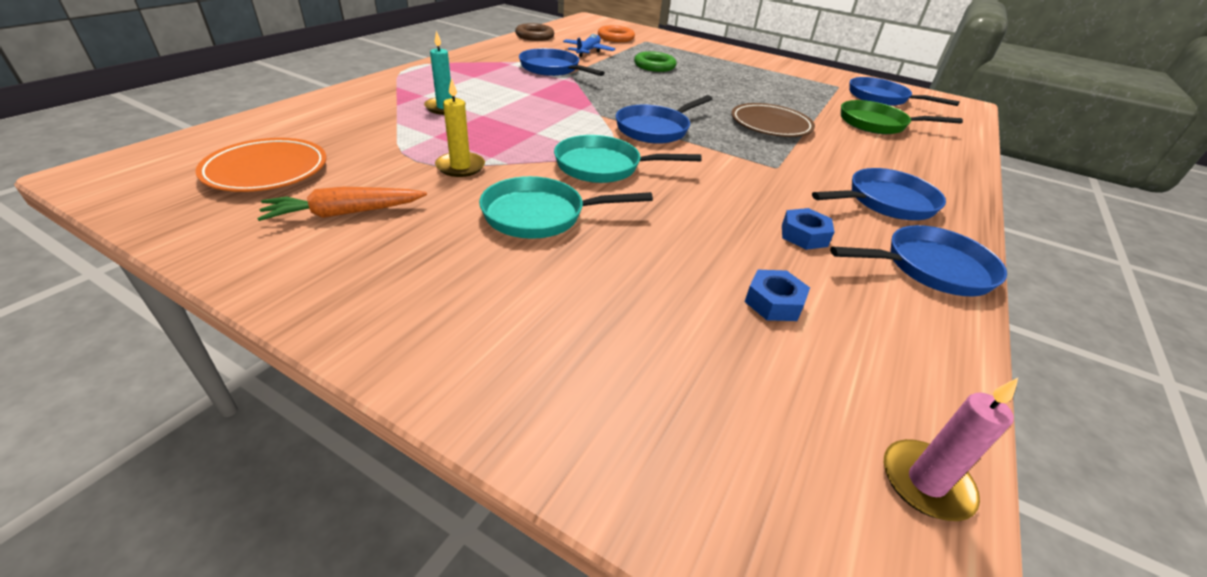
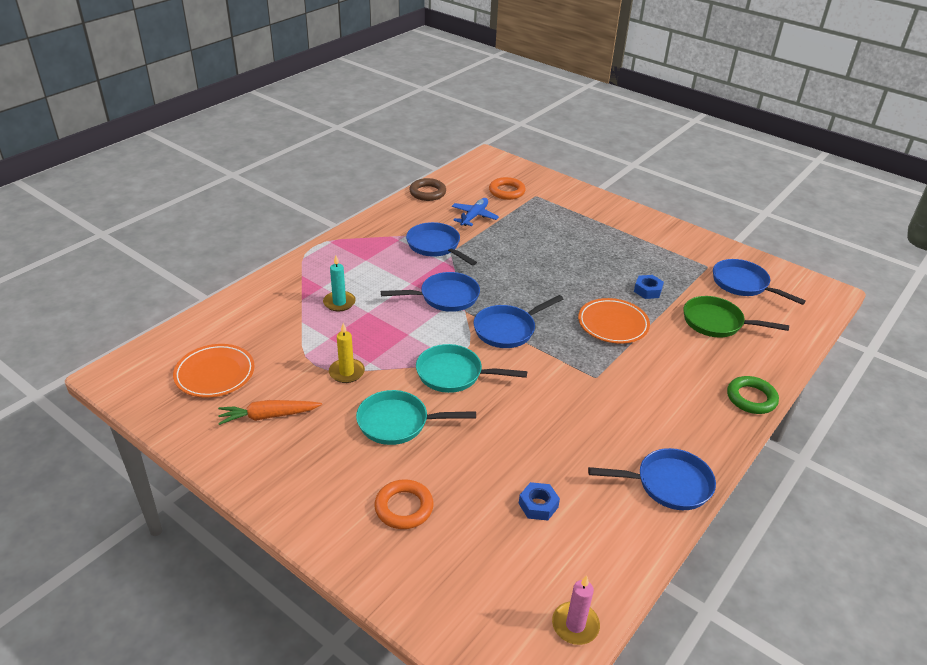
camera: 10 degrees right, 0 degrees up
(571, 317) = (404, 507): none -> orange ring
(654, 66) = (532, 238): green ring -> green ring (751, 398)
(770, 125) = (613, 324): brown plate -> orange plate
(804, 235) = (586, 449): blue nut -> blue nut (647, 290)
(886, 202) = (670, 418): blue pan -> blue pan (445, 297)

